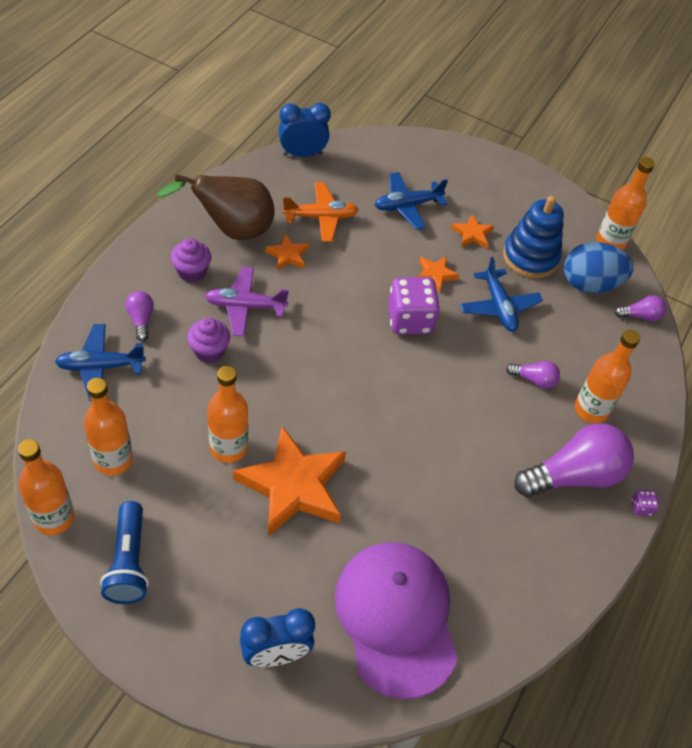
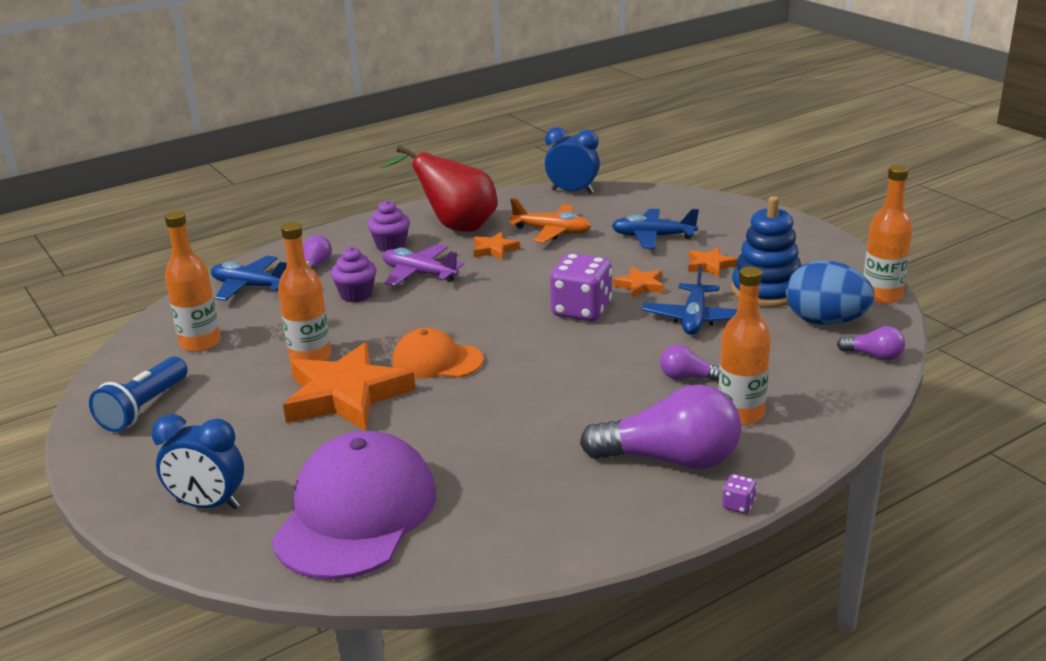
camera: 35 degrees right, 25 degrees down
(54, 518) = (113, 366): orange bottle -> none
(232, 230) = (455, 227): brown pear -> red pear
(337, 418) = (437, 361): none -> orange cap
(534, 379) = (688, 377): purple light bulb -> purple light bulb turned 150 degrees clockwise

